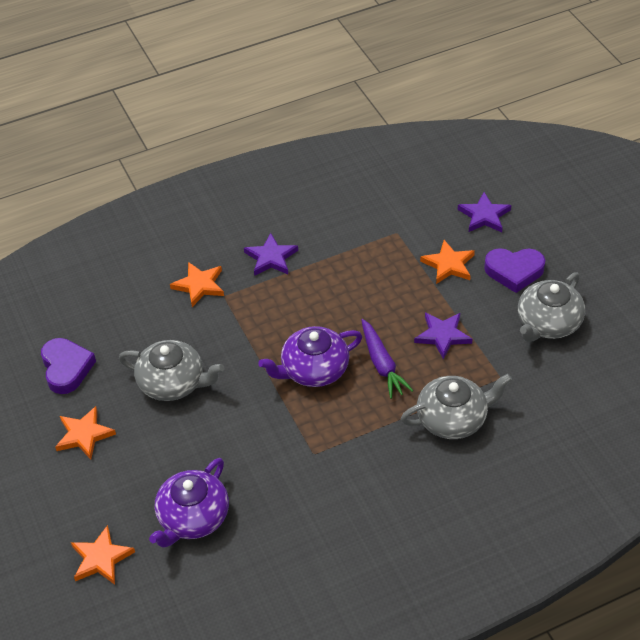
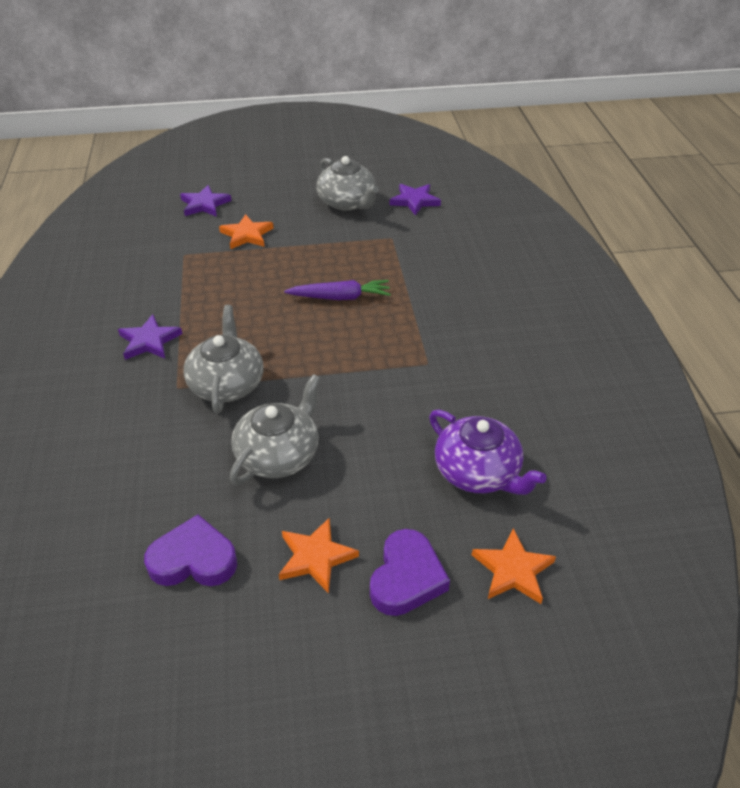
camera: 75 degrees left, 5 degrees down
(199, 285) = (146, 405): orange star -> none
(313, 370) = (322, 342): purple teapot -> none
(442, 336) = (327, 256): purple star -> purple star (414, 201)
(453, 419) = (424, 271): grey teapot -> grey teapot (227, 384)
(514, 271) = (280, 205): purple heart -> purple heart (406, 578)

